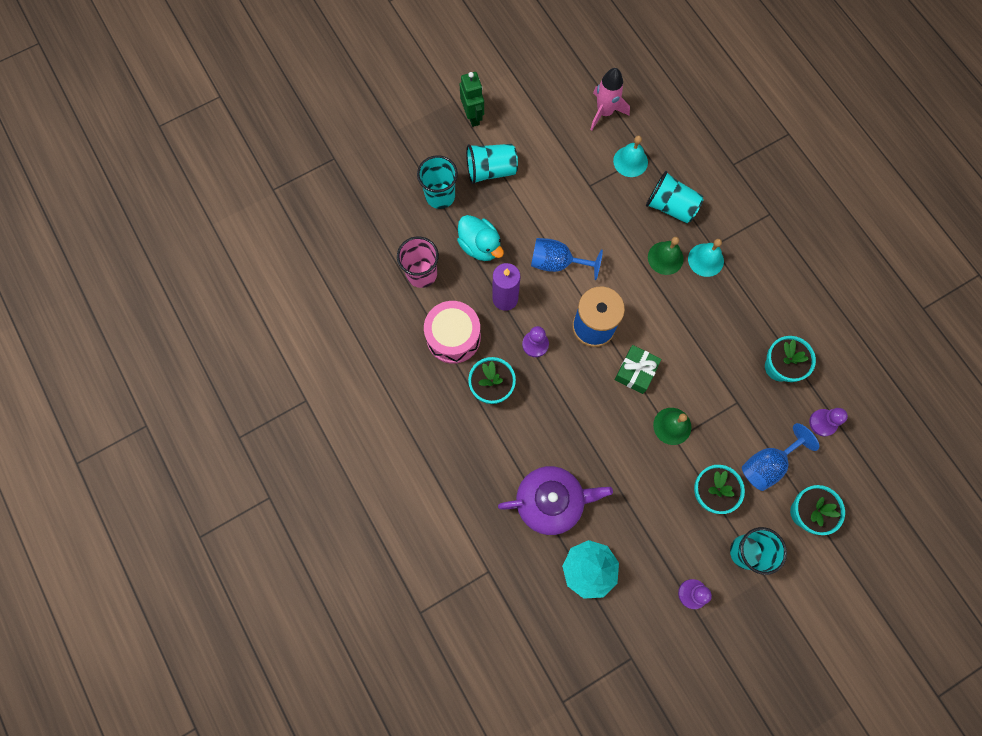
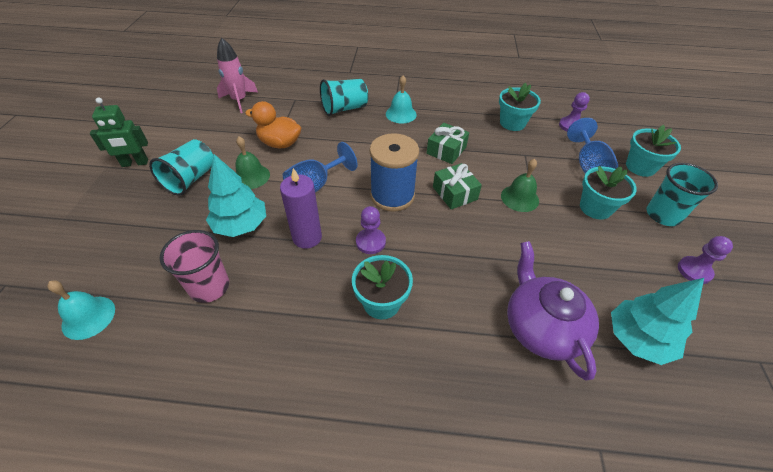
camera: 55 degrees left, 25 degrees down
(440, 196) = (162, 224): turquoise cup -> none
(453, 337) = (299, 302): pink drum -> none
(473, 116) = (135, 163): green robot -> green robot turned 150 degrees clockwise
(480, 246) = (241, 225): turquoise duck -> turquoise tree
(550, 501) = (541, 327): purple teapot -> purple teapot turned 45 degrees counterclockwise
(580, 195) = (280, 143): none -> orange duck
(630, 161) = (289, 108): turquoise bell -> turquoise bell (88, 317)
(665, 258) = (378, 130): green bell -> green bell (251, 176)
(685, 332) = (446, 150): none -> green gift

